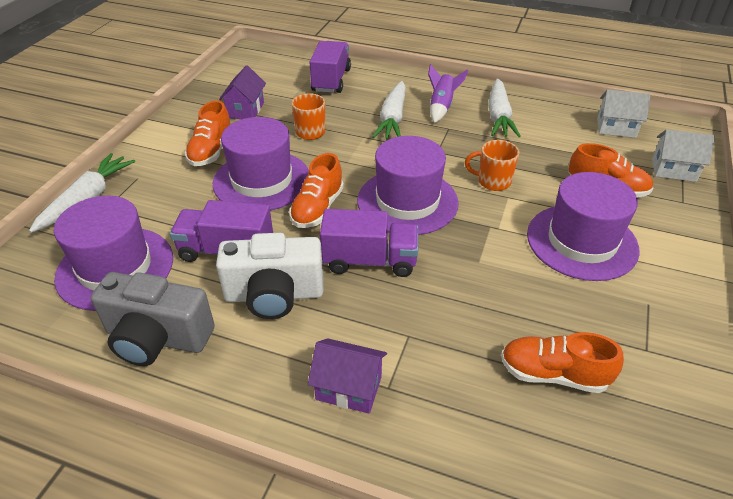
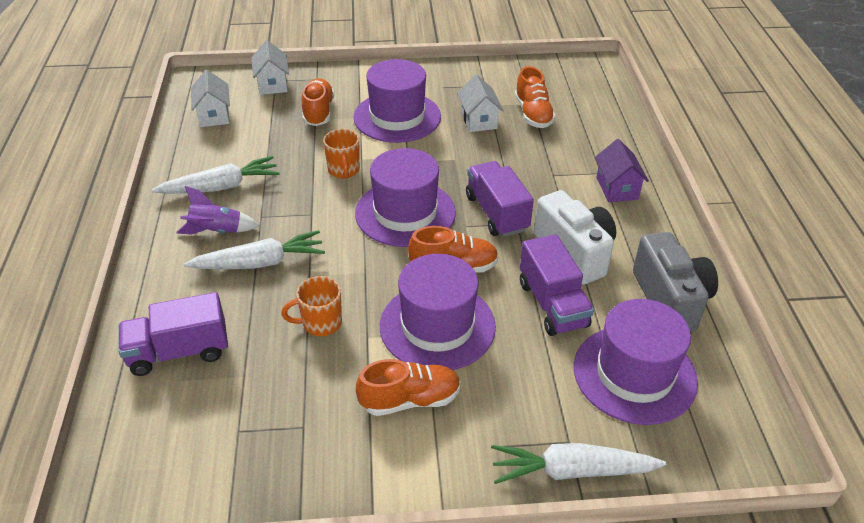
camera: 115 degrees left, 0 degrees up
(245, 110) = (298, 412): purple house -> none
(554, 310) = (479, 120): none -> white house

